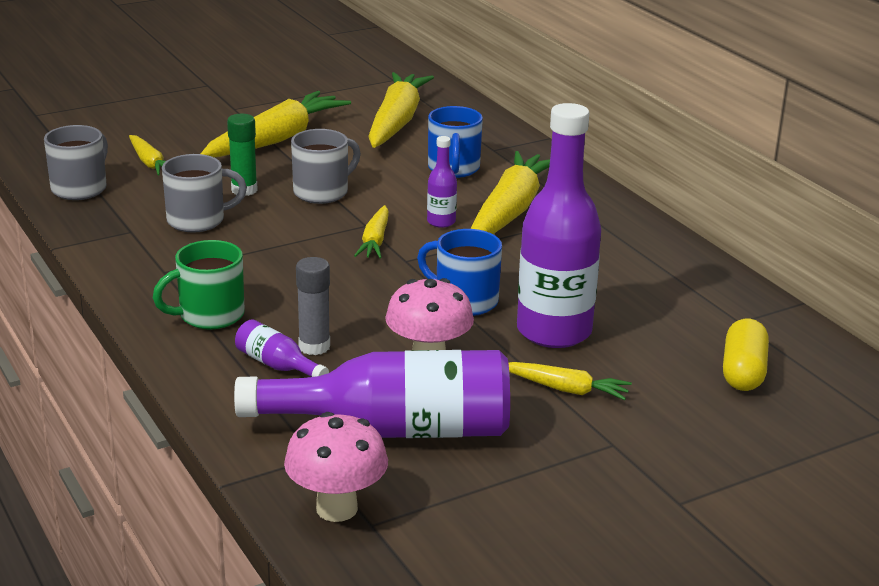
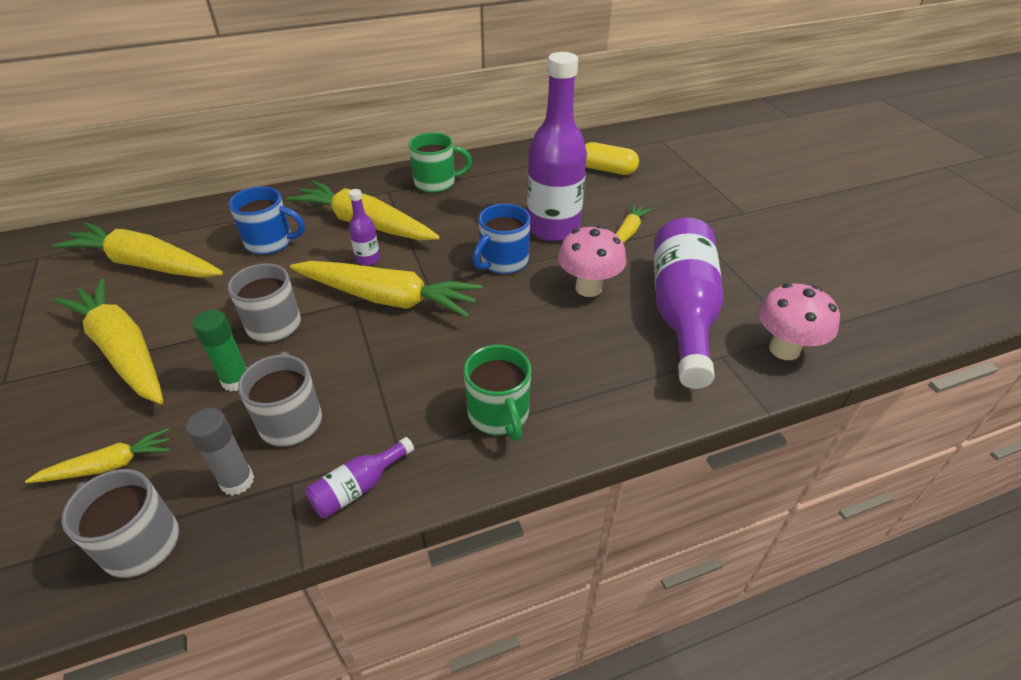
camera: 80 degrees left, 15 degrees up
(277, 365) = (591, 371): purple bottle -> purple bottle (358, 487)
(314, 346) = (563, 347): grey glue stick -> grey glue stick (237, 481)
(375, 241) = (387, 298): yellow carrot -> yellow carrot, size x1.98
(625, 243) = (436, 183): none -> green mug

